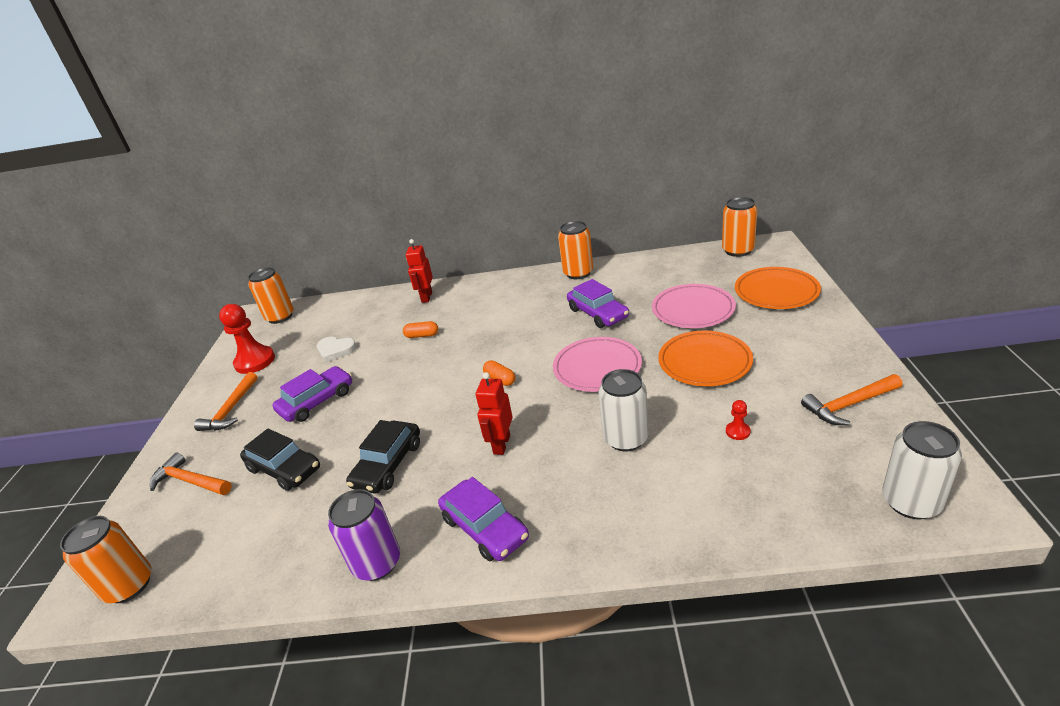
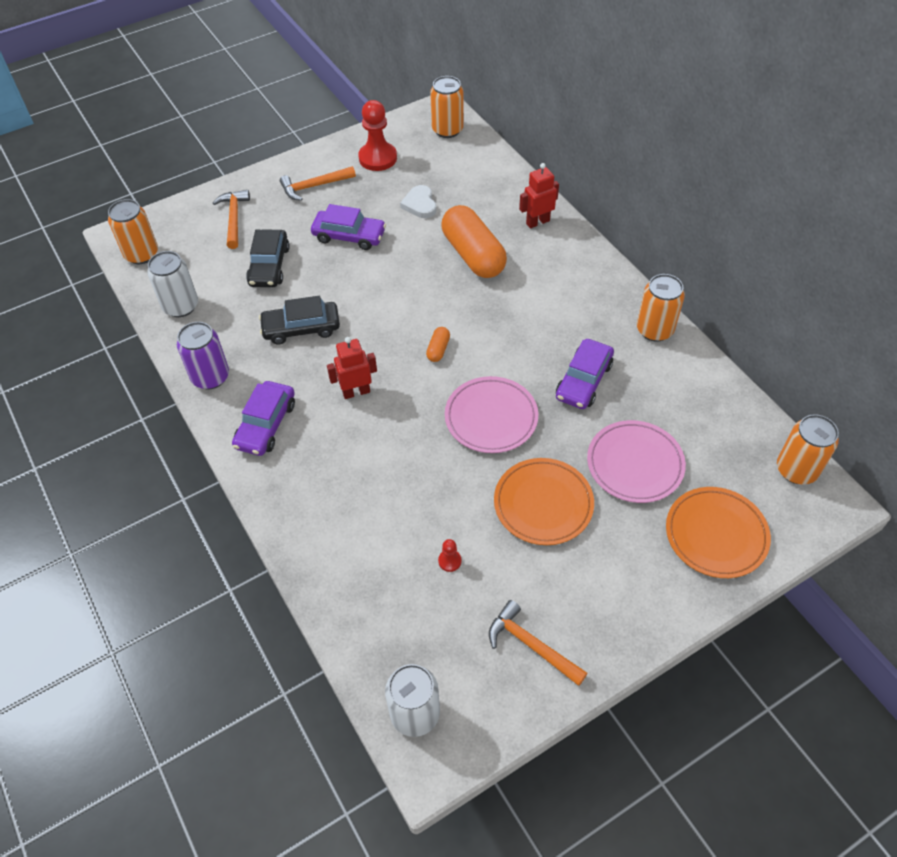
camera: 55 degrees right, 20 degrees up
(422, 335) = (473, 255): orange capsule -> orange capsule, size x2.41
(626, 439) = (402, 478): white can -> white can (181, 306)

